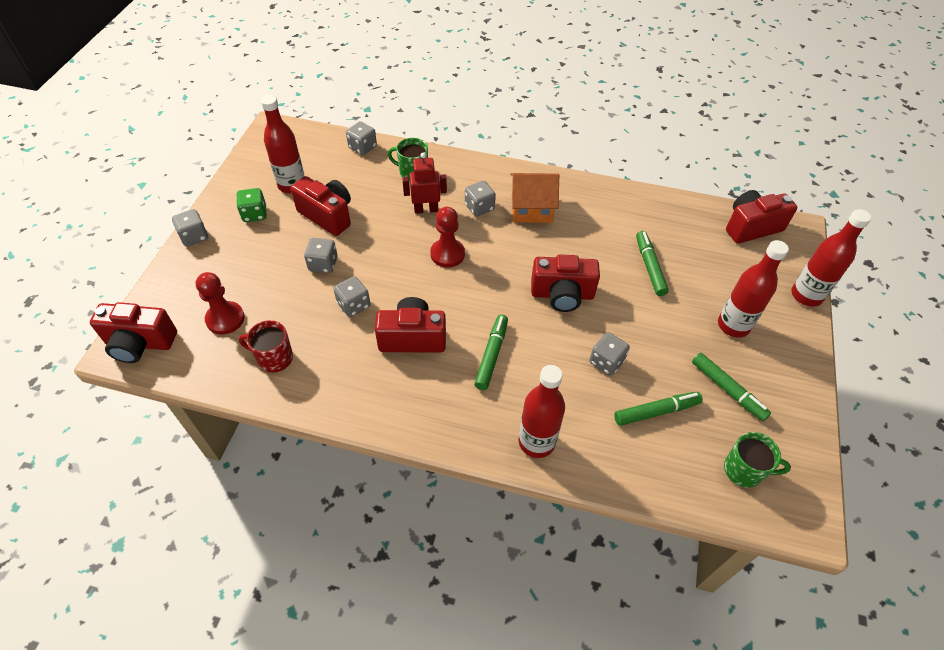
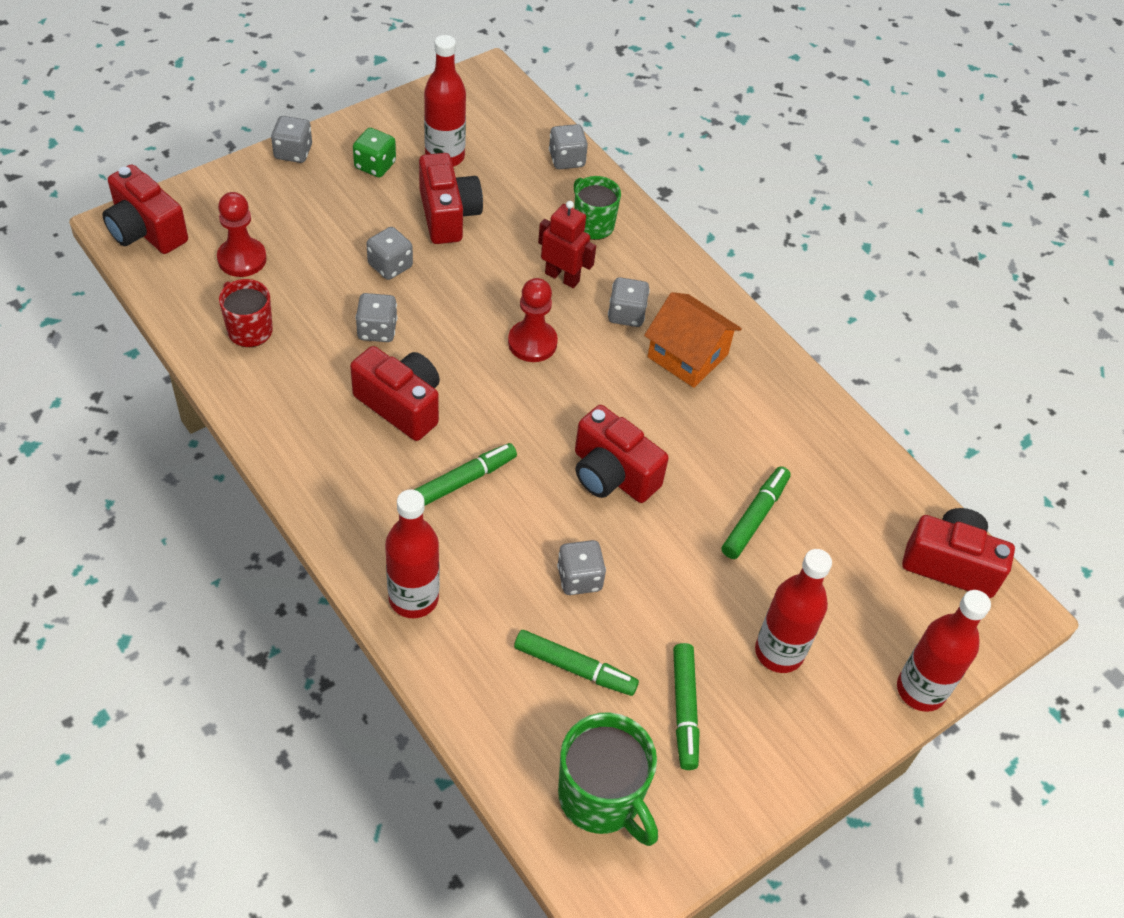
camera: 35 degrees right, 0 degrees up
(744, 470) = (601, 798): green mug -> green mug, size x1.53

